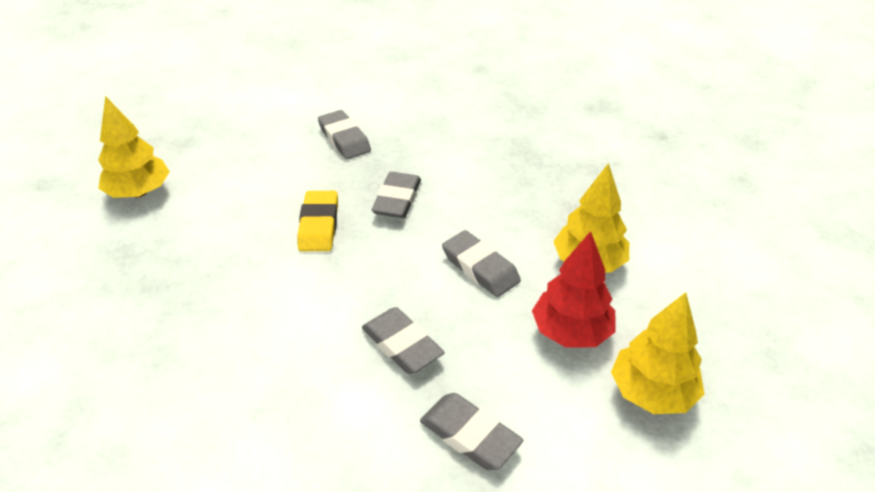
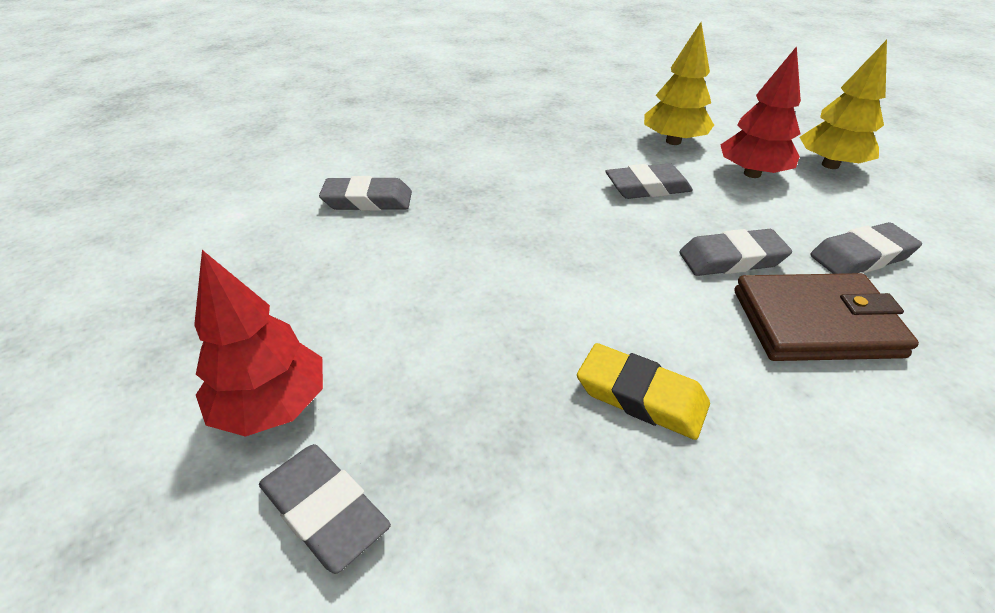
camera: 60 degrees left, 0 degrees up
(139, 192) = (272, 406): yellow tree -> red tree
(319, 225) = (507, 259): yellow eraser -> yellow eraser (641, 396)
(342, 412) = (815, 323): none -> brown wallet
(397, 200) = (509, 199): grey eraser -> grey eraser (324, 510)

